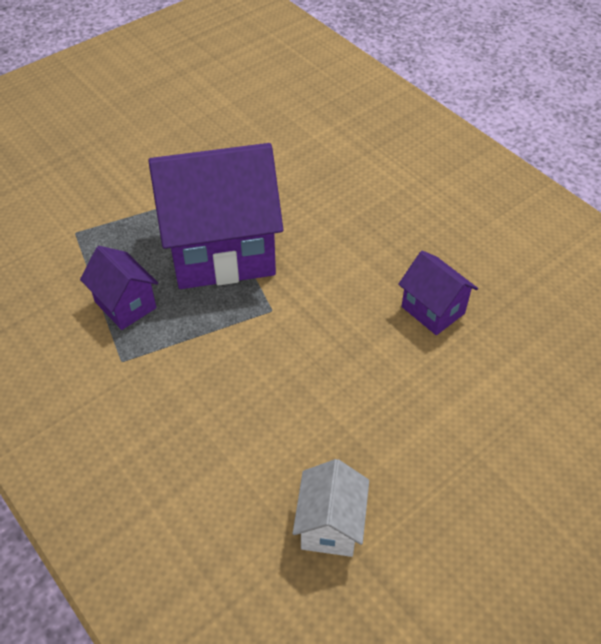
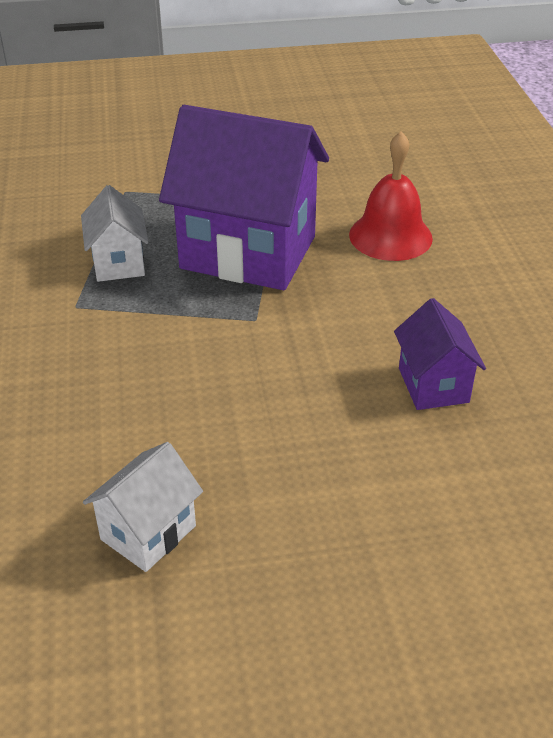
camera: 30 degrees right, 10 degrees down
(125, 305) = (119, 263): purple house -> white house
(316, 193) = (390, 236): none -> red bell

